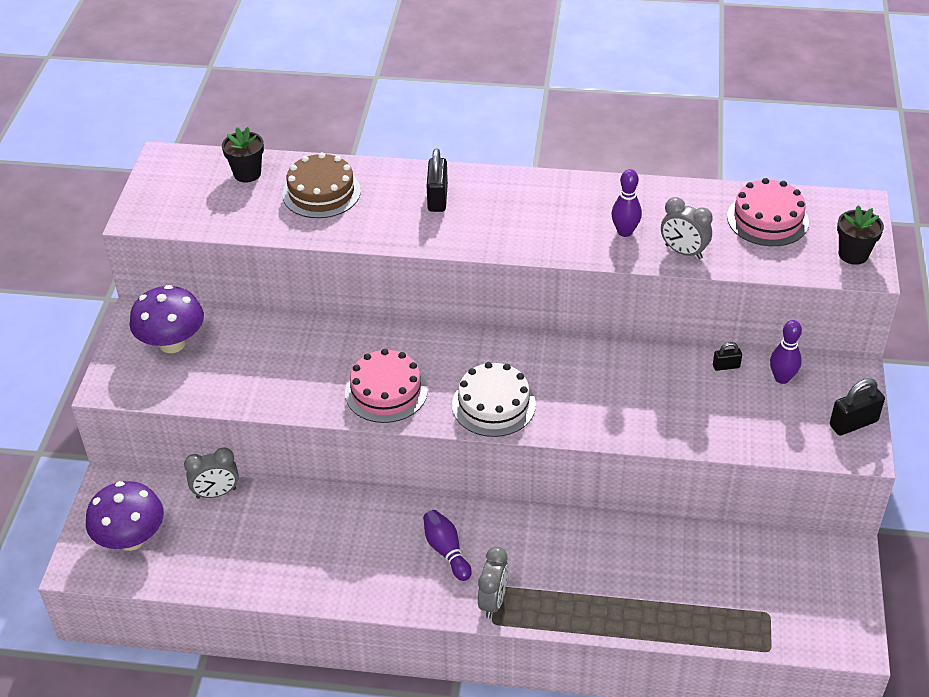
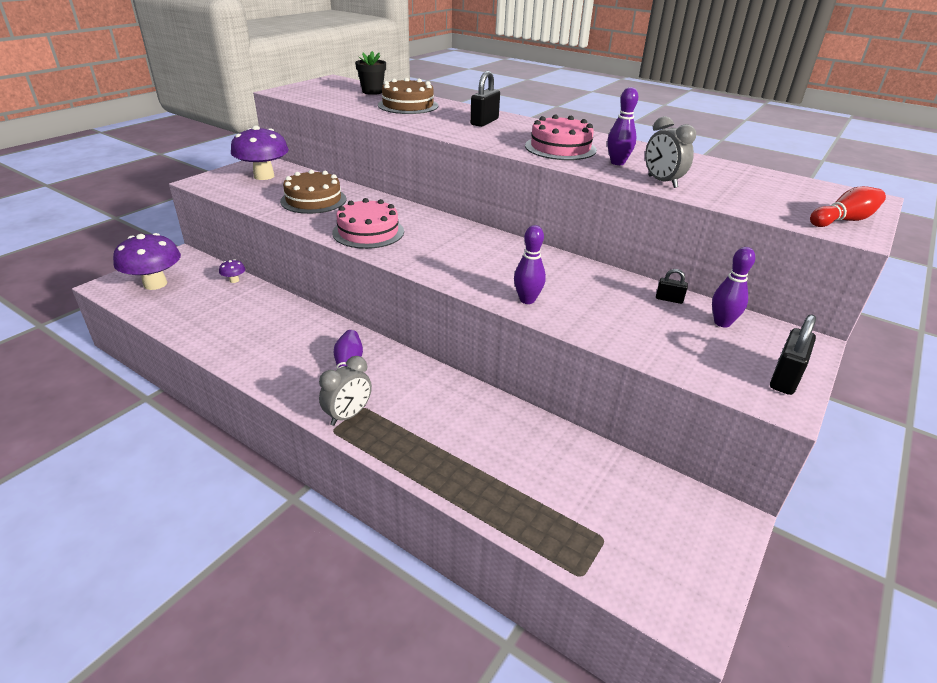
camera: 25 degrees right, 10 degrees down
(216, 493) = (234, 280): grey clock -> purple mushroom
(276, 363) = (313, 200): none -> brown cake
(493, 405) = (440, 261): white cake -> none
(609, 422) = (527, 300): none -> purple bowling pin
(767, 219) = (761, 185): pink cake -> pink cake (560, 148)
(853, 254) = (843, 220): black flower pot -> red bowling pin
(853, 423) = (785, 378): black padlock -> black padlock turned 60 degrees counterclockwise

